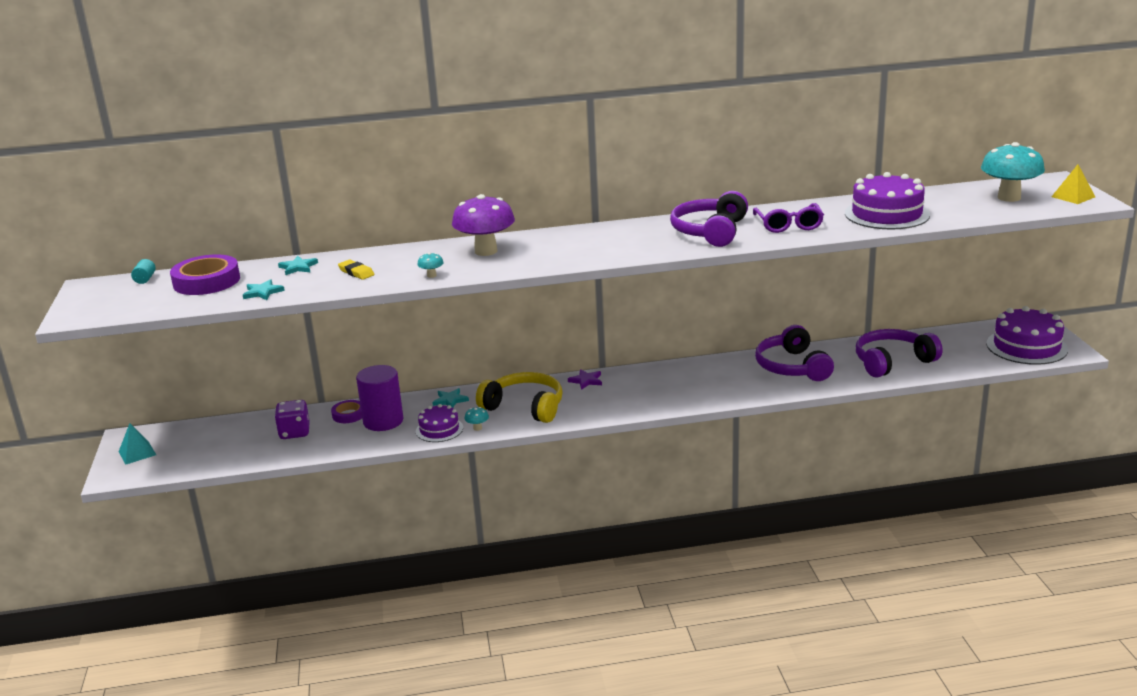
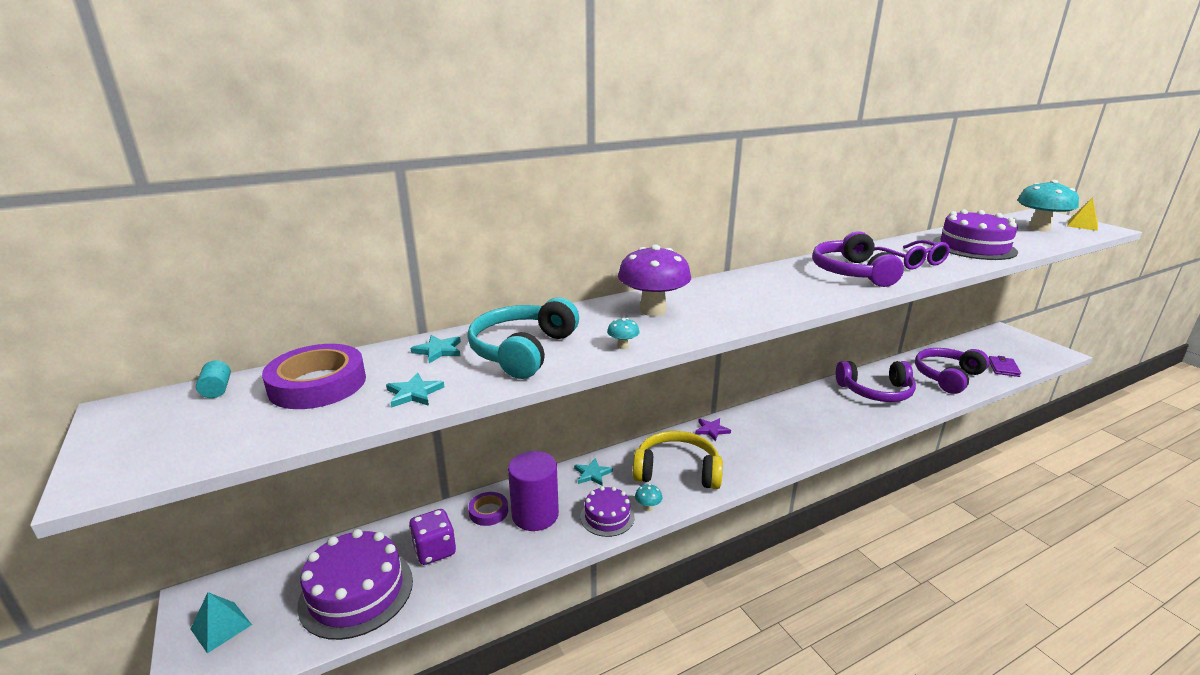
camera: 20 degrees left, 0 degrees up
(356, 272) = (523, 351): yellow eraser -> turquoise headphones
(792, 367) = (876, 391): purple headphones -> purple headphones turned 60 degrees counterclockwise
(973, 360) = (1003, 368): none -> purple wallet
(1026, 346) = (1024, 351): purple cake -> purple cake (356, 592)

